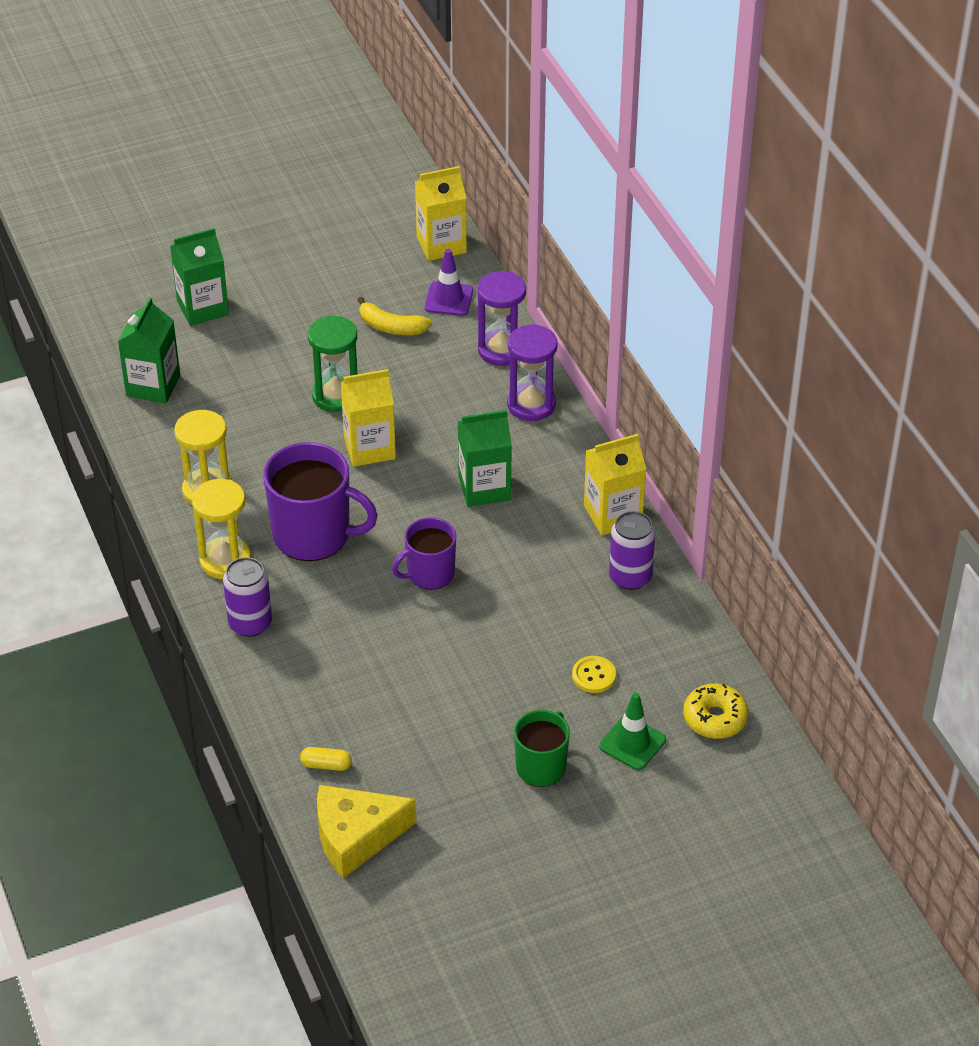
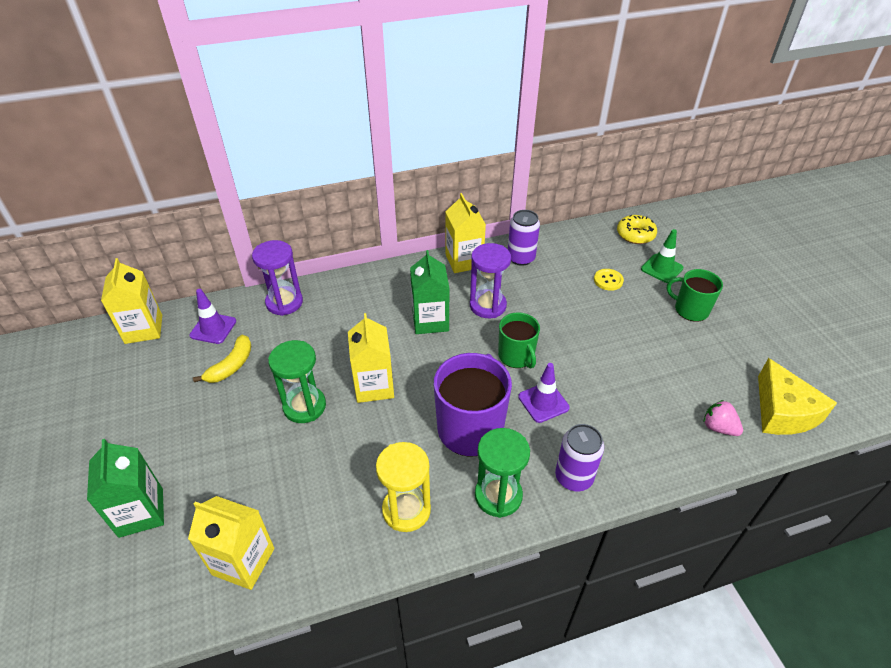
camera: 85 degrees left, 0 degrees up
(153, 386) = (243, 561): green carton -> yellow carton
(225, 560) = (498, 496): yellow hourglass -> green hourglass
(326, 765) = (718, 427): yellow capsule -> pink strawberry
(355, 599) = (543, 402): none -> purple traffic cone
(429, 574) = (516, 356): purple mug -> green mug
(531, 404) = (348, 291): purple hourglass -> purple hourglass (488, 306)

